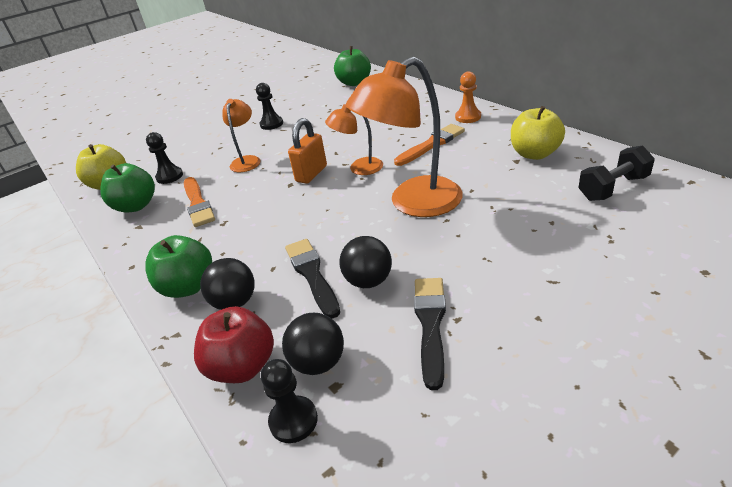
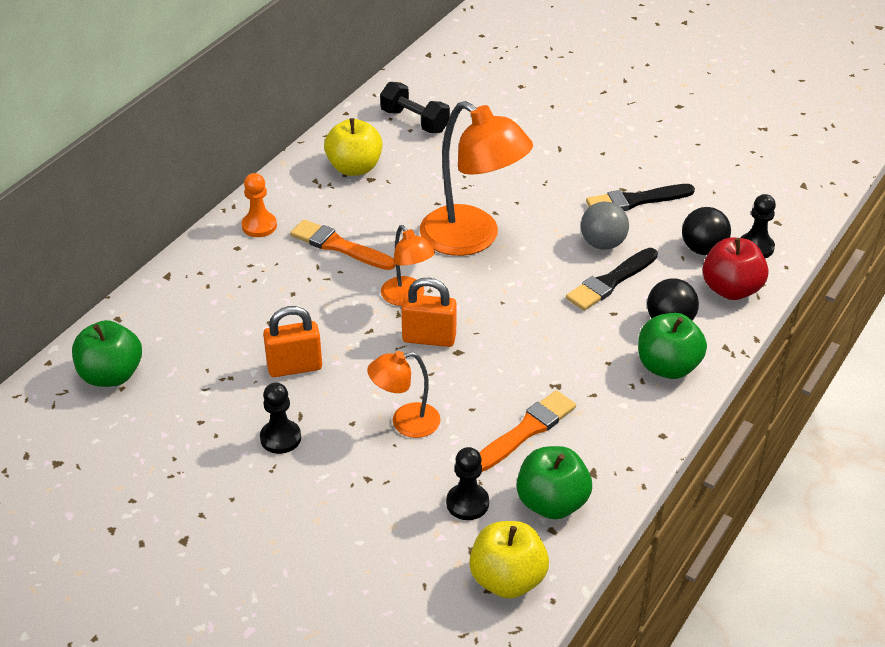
camera: 115 degrees left, 5 degrees up
(322, 128) = (294, 367): none -> orange padlock
(368, 281) = (603, 244): black ball -> grey ball

